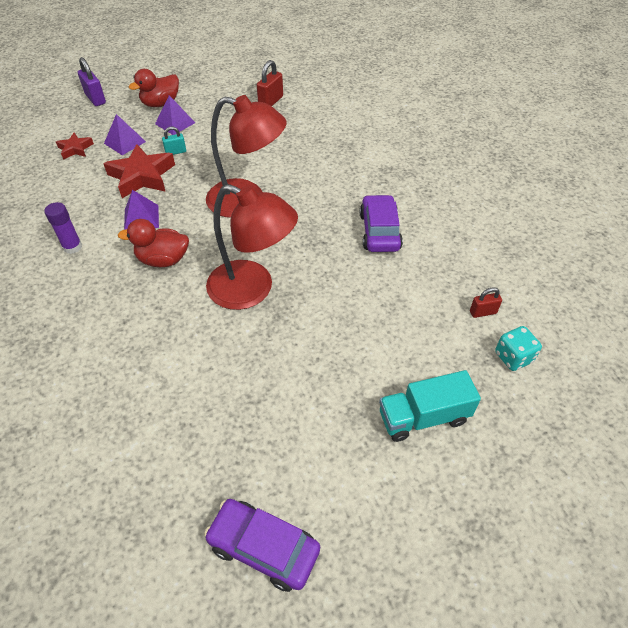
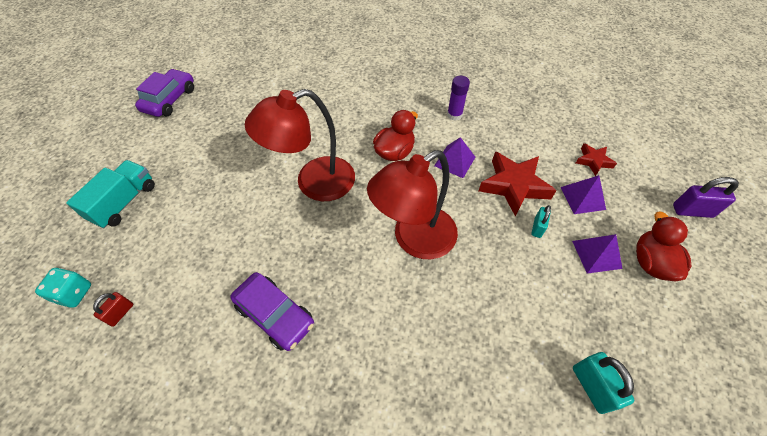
camera: 130 degrees right, 5 degrees up
(263, 548) = (170, 100): purple car -> purple car turned 45 degrees counterclockwise
(271, 102) = (592, 387): red padlock -> turquoise padlock

